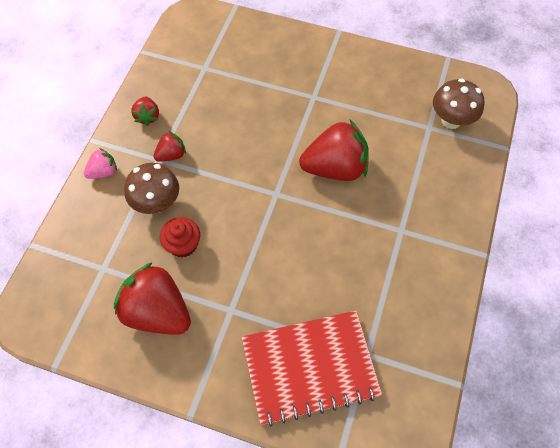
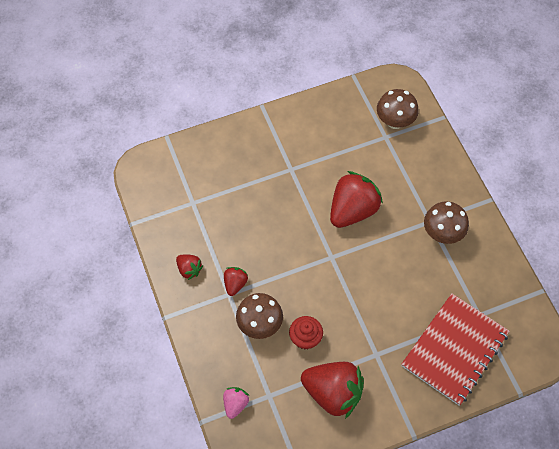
camera: 40 degrees left, 0 degrees up
(103, 172) = (200, 332): pink strawberry -> pink strawberry (235, 404)
(157, 312) = (333, 393): red strawberry -> red strawberry turned 150 degrees counterclockwise
(403, 250) = (442, 233): none -> brown mushroom

